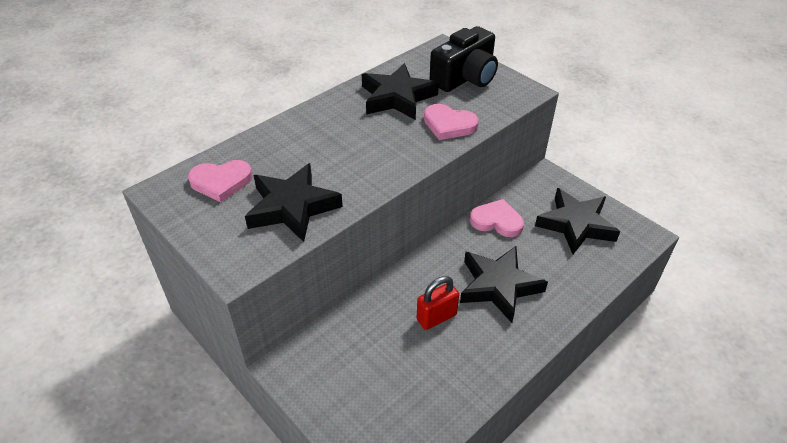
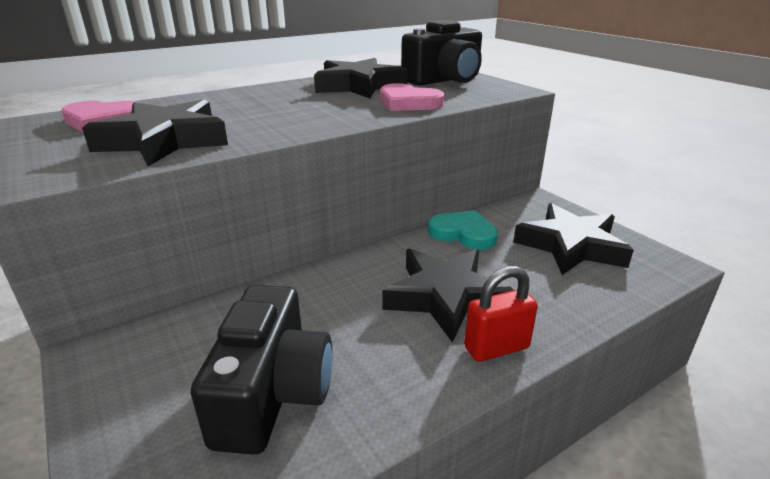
camera: 10 degrees right, 15 degrees down
(415, 376) = (273, 393): none -> black camera
(436, 317) = (341, 322): red padlock -> red padlock (496, 348)
(497, 221) = (463, 233): pink heart -> turquoise heart

